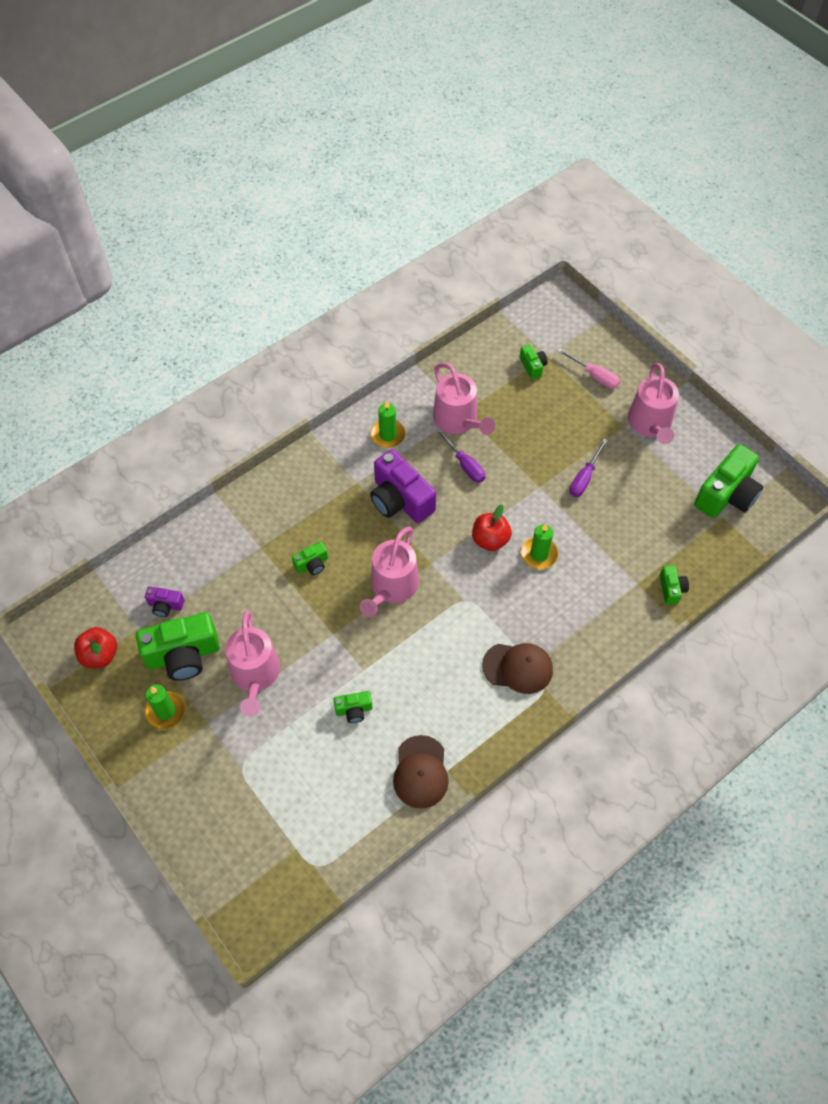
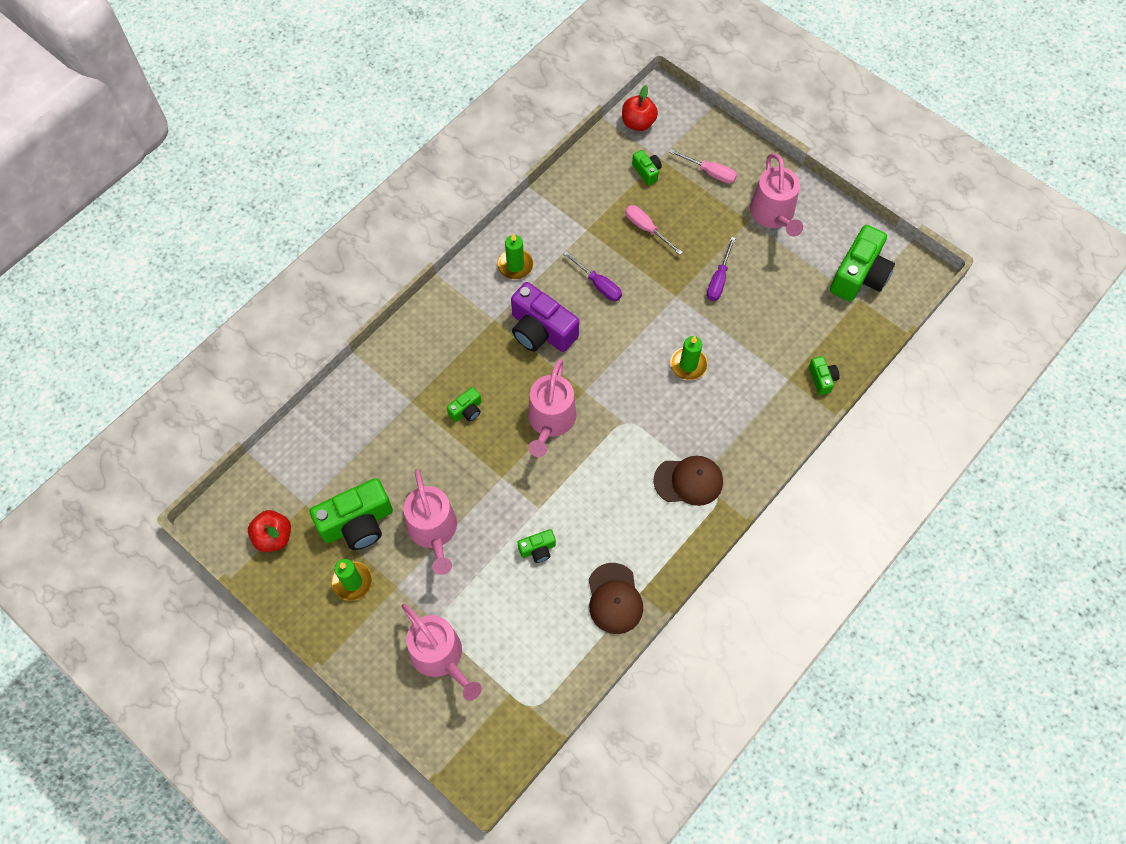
camera: 10 degrees left, 5 degrees up
(165, 605) = (328, 476): purple camera -> none
(458, 420) = (583, 239): pink watering can -> pink watering can (440, 656)
(490, 540) = (638, 357): red apple -> red apple (638, 123)
(522, 419) = (646, 229): none -> pink screwdriver

